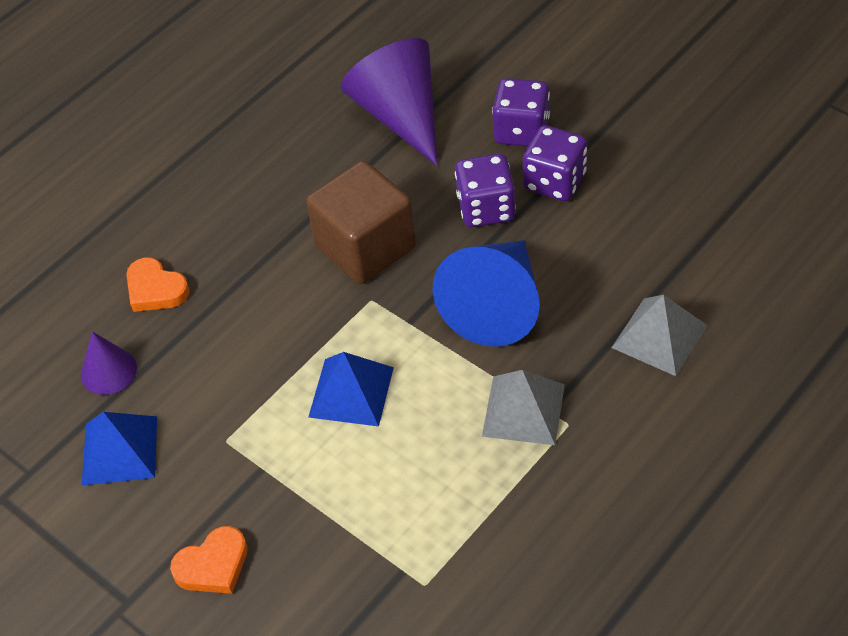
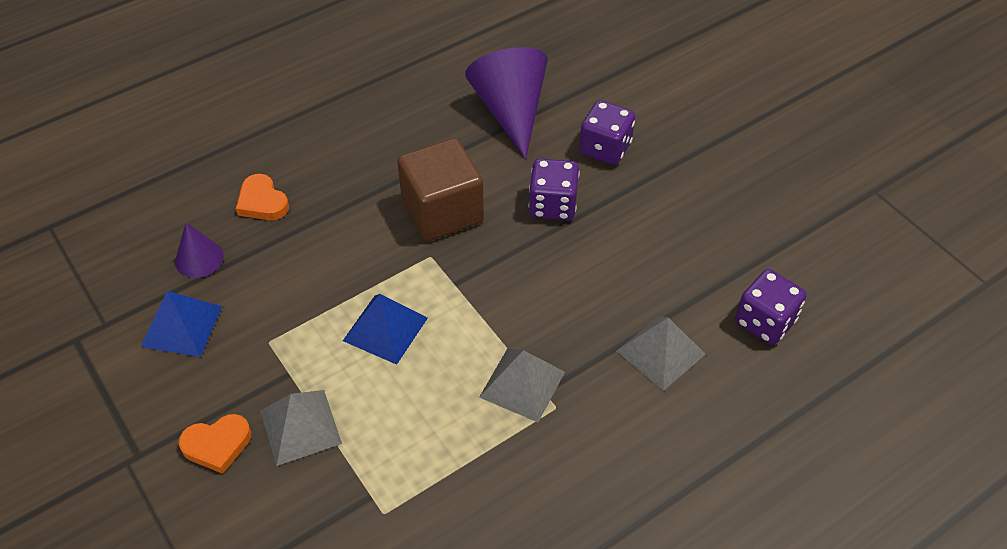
camera: 10 degrees right, 0 degrees up
(298, 521) = (300, 427): none -> grey pyramid
(496, 305) = (532, 288): blue cone -> none
(555, 181) = (618, 197): purple dice -> purple dice (765, 322)

